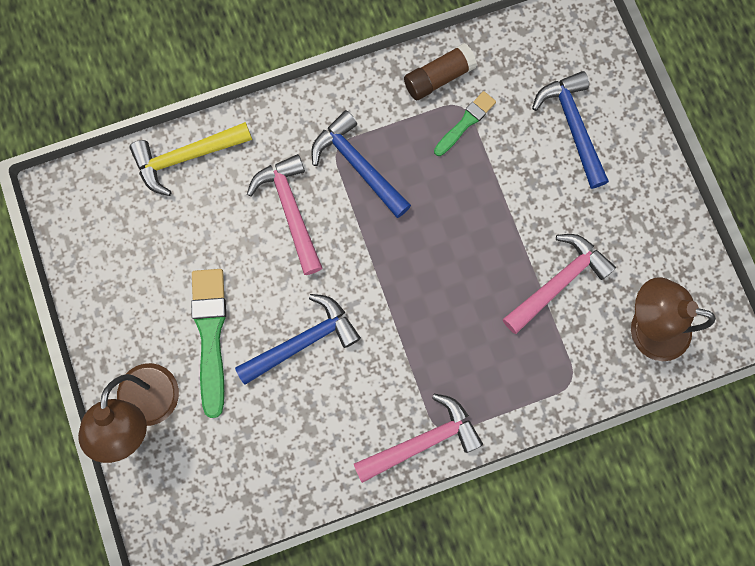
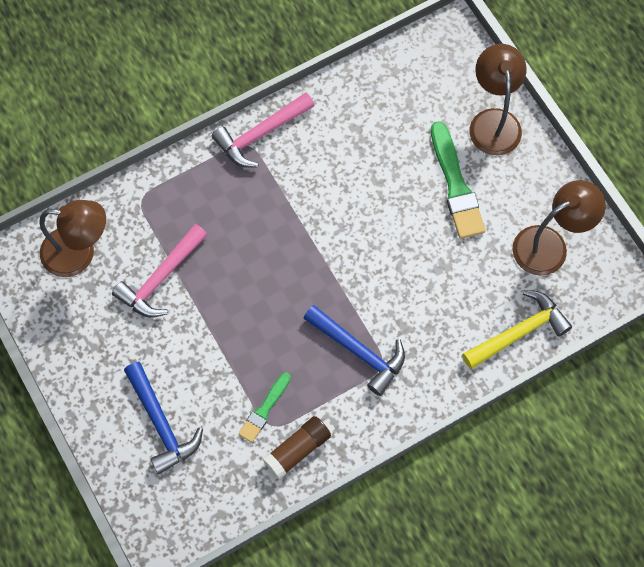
camera: 170 degrees right, 10 degrees down
(126, 246) = (550, 245): none -> brown lamp
(291, 210) = (411, 300): pink hammer -> none
(303, 341) = (376, 193): blue hammer -> none

